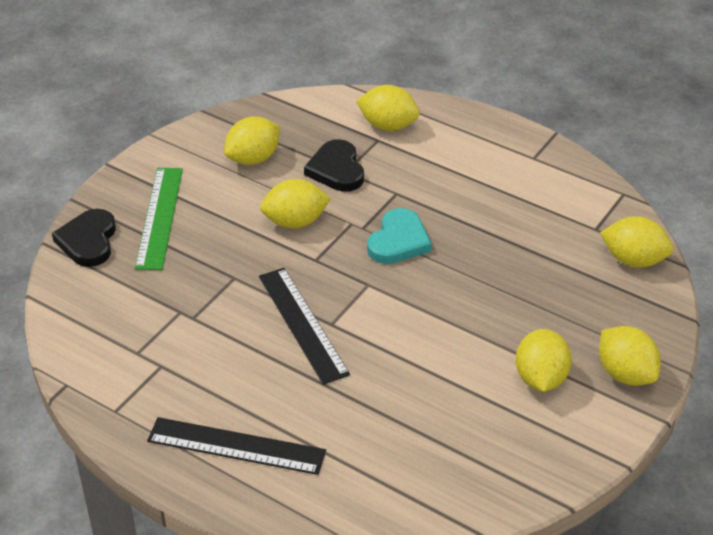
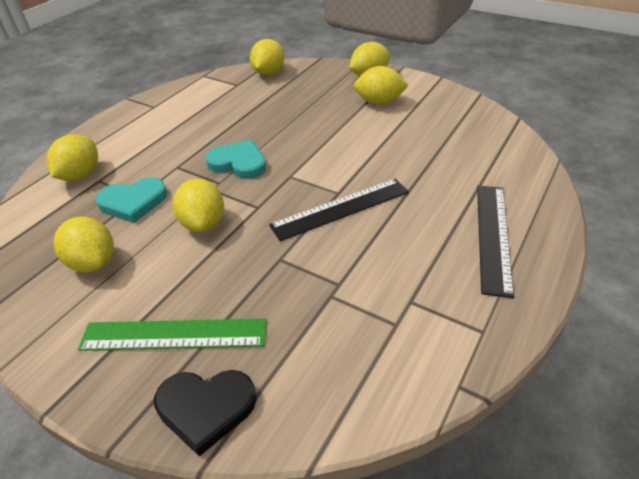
camera: 90 degrees left, 0 degrees up
(336, 169) = (133, 202): black heart -> turquoise heart

